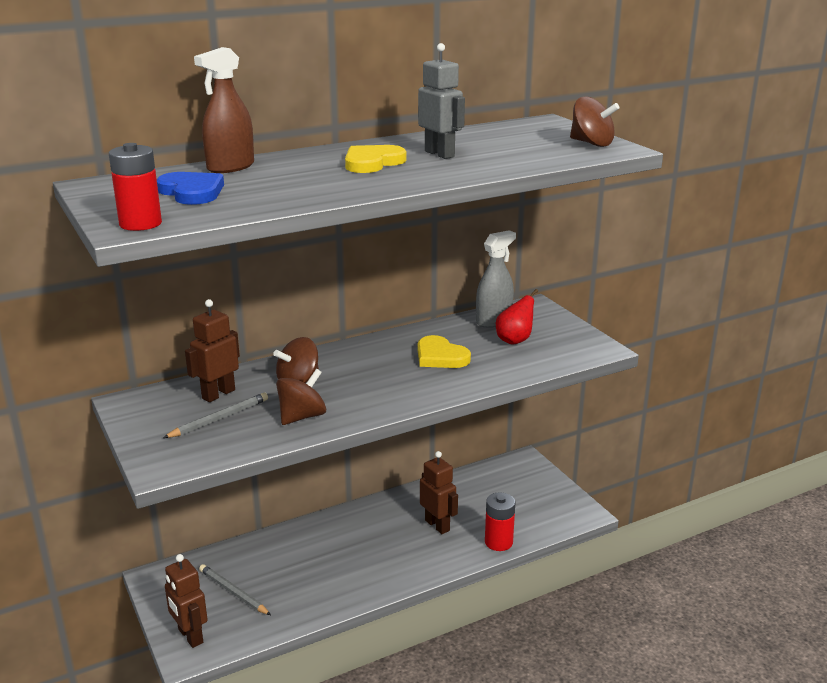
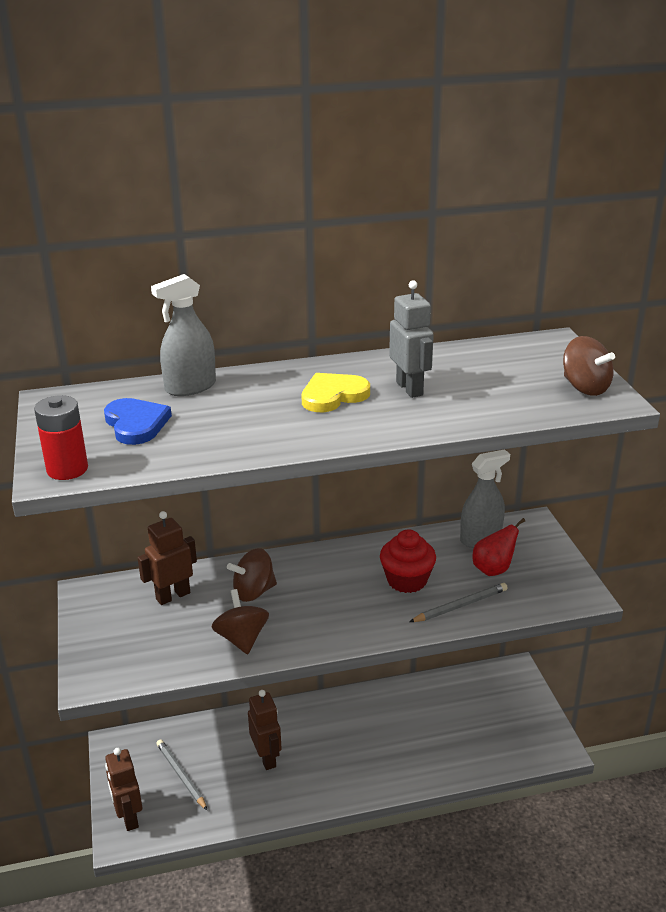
camera: 15 degrees right, 5 degrees up
(219, 419) = (163, 628): grey pencil -> grey pencil (460, 606)
(230, 167) = (190, 387): brown spray bottle -> grey spray bottle
(302, 417) = (242, 639): brown spinning top -> brown spinning top turned 75 degrees counterclockwise
(437, 525) = (400, 735): brown robot -> brown robot (267, 758)
(440, 356) = (407, 580): yellow heart -> red cupcake
(498, 542) = (456, 768): red battery -> none

